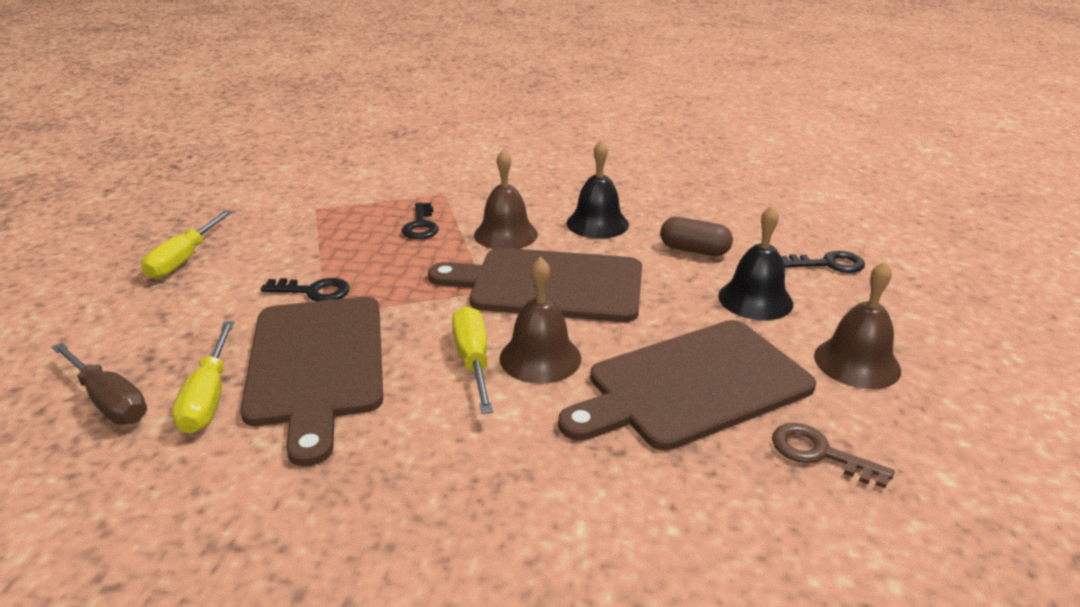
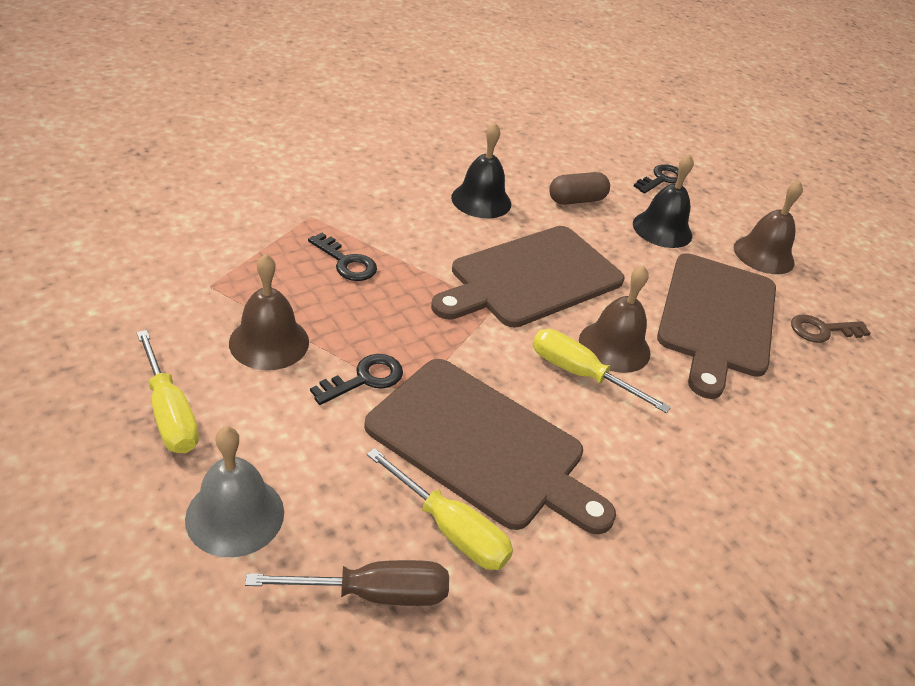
camera: 50 degrees left, 10 degrees up
(123, 321) = (235, 515): none -> grey bell
(505, 234) = (430, 241): brown bell -> brown bell (269, 342)

